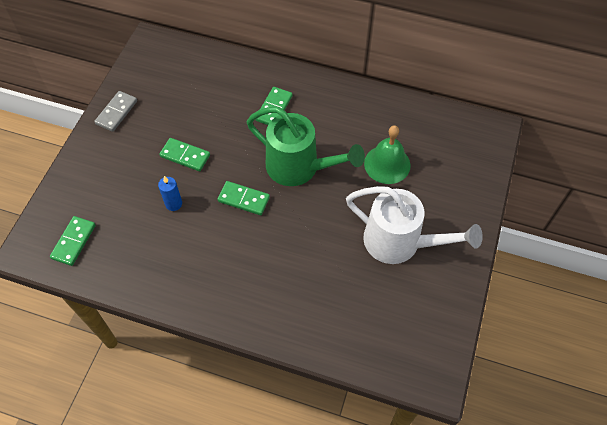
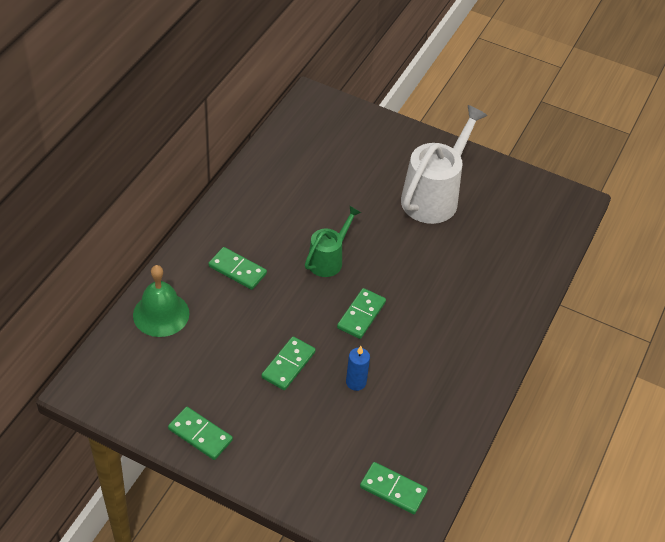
camera: 85 degrees left, 10 degrees down
(116, 112) = (200, 434): grey domino -> green domino
(300, 168) = (328, 259): green watering can -> green watering can, size x0.58
(387, 164) = (338, 187): green bell -> green bell (161, 314)

